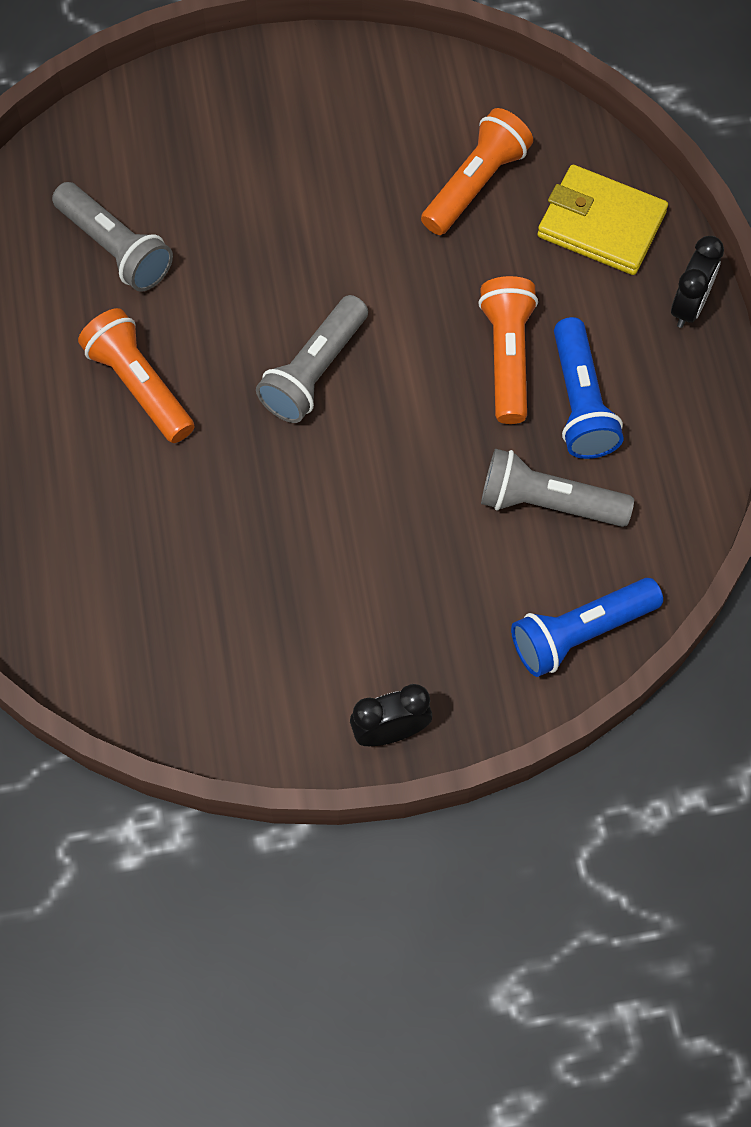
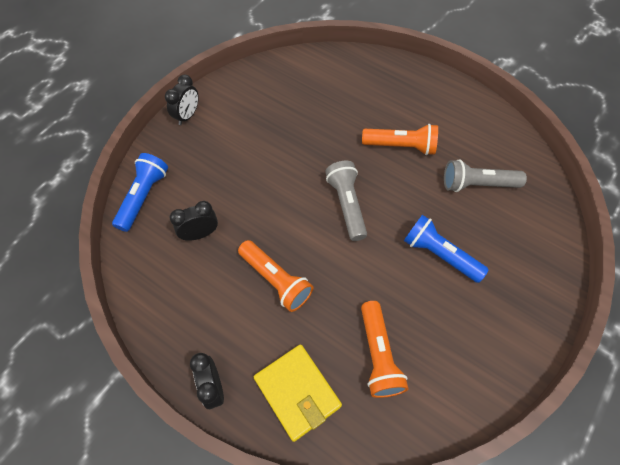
camera: 135 degrees right, 5 degrees down
(548, 502) = (200, 234): grey flashlight -> black clock
(580, 402) = (224, 288): blue flashlight -> blue flashlight (439, 254)
(601, 224) = (297, 392): yellow wallet -> yellow wallet turned 75 degrees clockwise

